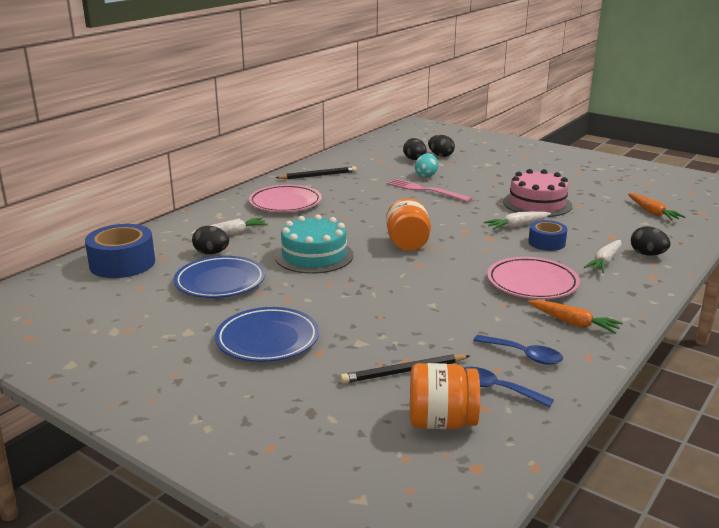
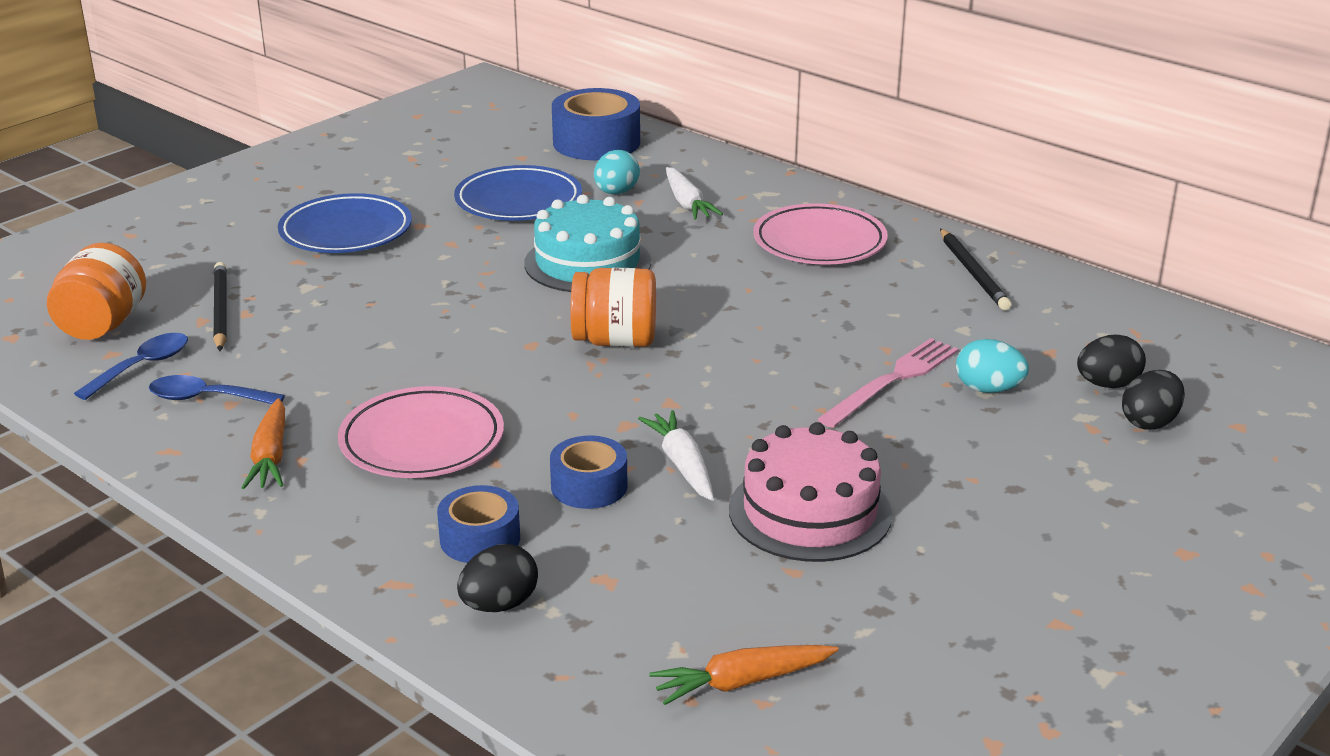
camera: 95 degrees right, 5 degrees up
(211, 253) = (616, 192): black egg -> turquoise egg
(523, 355) = (207, 398): blue spoon -> blue spoon turned 60 degrees clockwise
(573, 323) = (271, 456): orange carrot -> orange carrot turned 45 degrees counterclockwise
(604, 262) = (480, 539): white carrot -> blue tape

